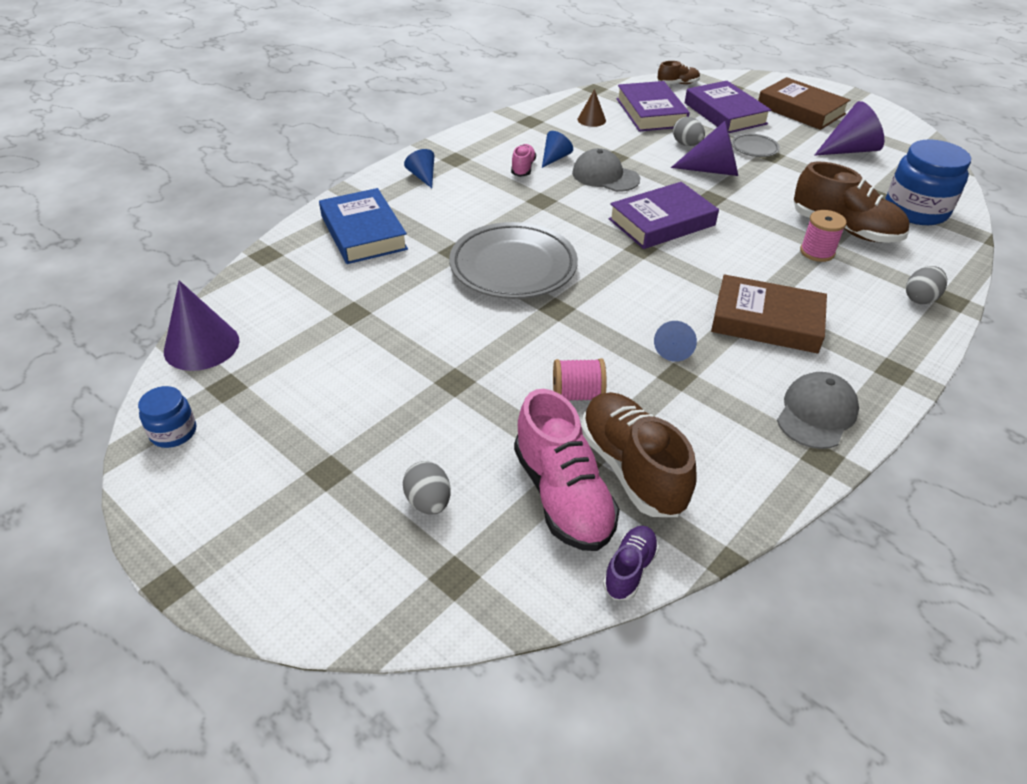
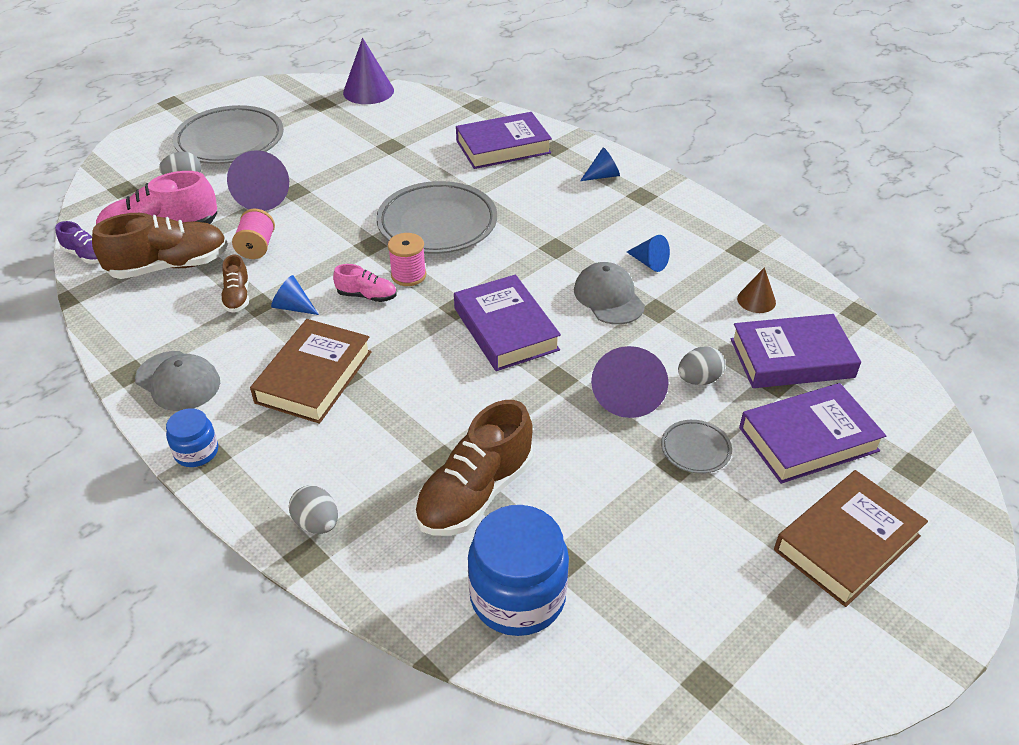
camera: 95 degrees right, 0 degrees up
(173, 432) = (286, 91): blue jar -> blue jar (196, 452)
(321, 471) = (230, 141): none -> grey plate
(363, 233) = (503, 147): blue book -> purple book
(523, 168) = (623, 238): pink shoe -> pink shoe (367, 296)
(605, 176) = (608, 297): grey cap -> grey cap turned 60 degrees counterclockwise
(677, 84) = (905, 402): brown shoe -> brown shoe (237, 297)
(817, 252) = (428, 450): pink spool -> pink spool (408, 275)
(849, 150) = (704, 569): purple cone -> purple cone (262, 196)

